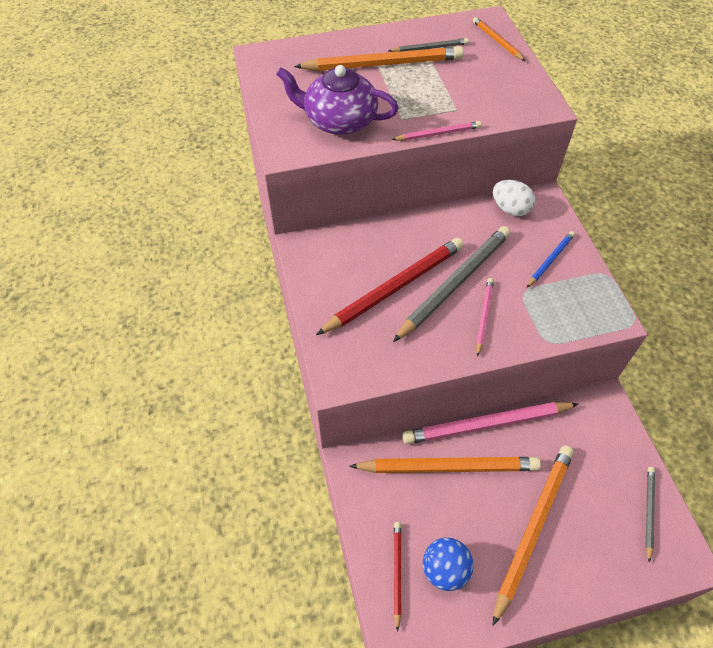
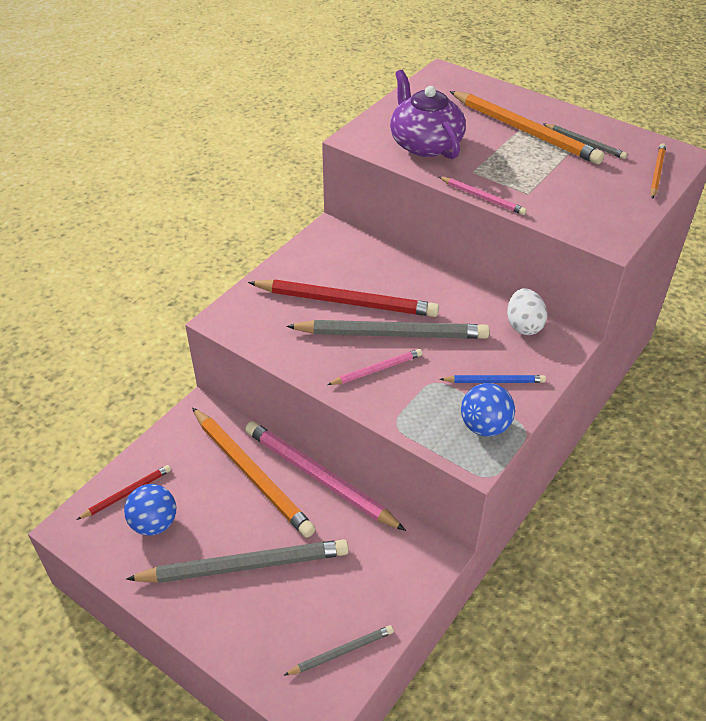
camera: 50 degrees right, 10 degrees down
(533, 528) = (244, 566): orange pencil -> grey pencil
(588, 293) = (484, 426): none -> blue ball

